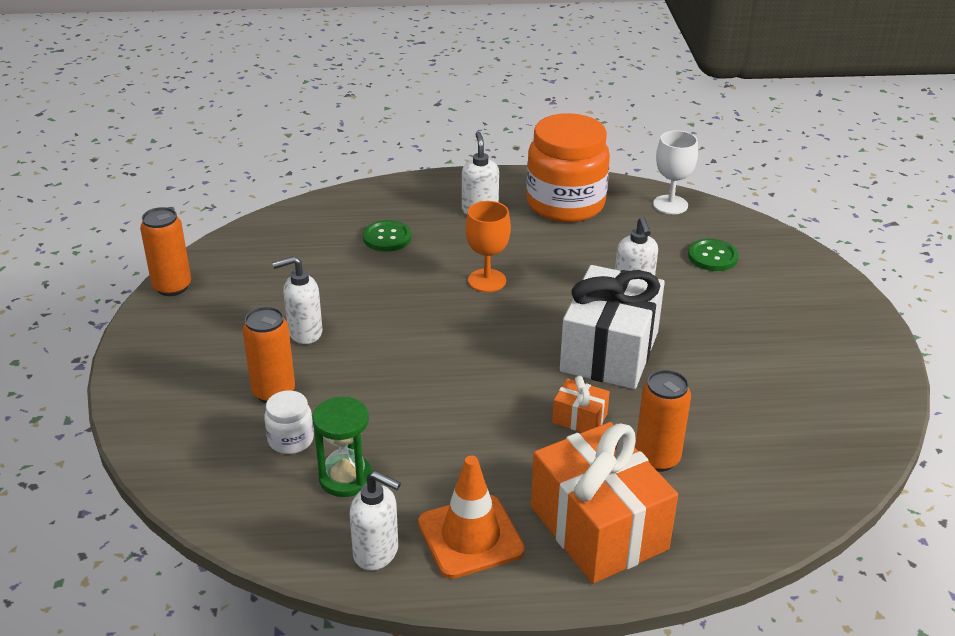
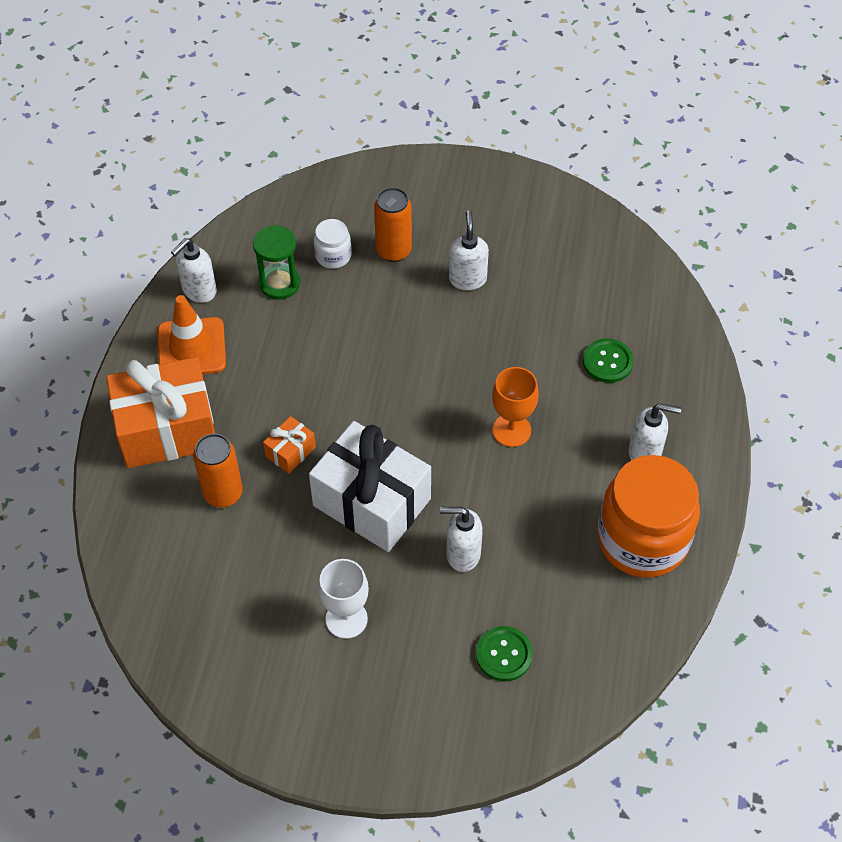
camera: 105 degrees right, 20 degrees up
(172, 287) = (560, 195): orange can -> none
(670, 205) = (620, 650): white goblet -> white goblet (346, 619)

